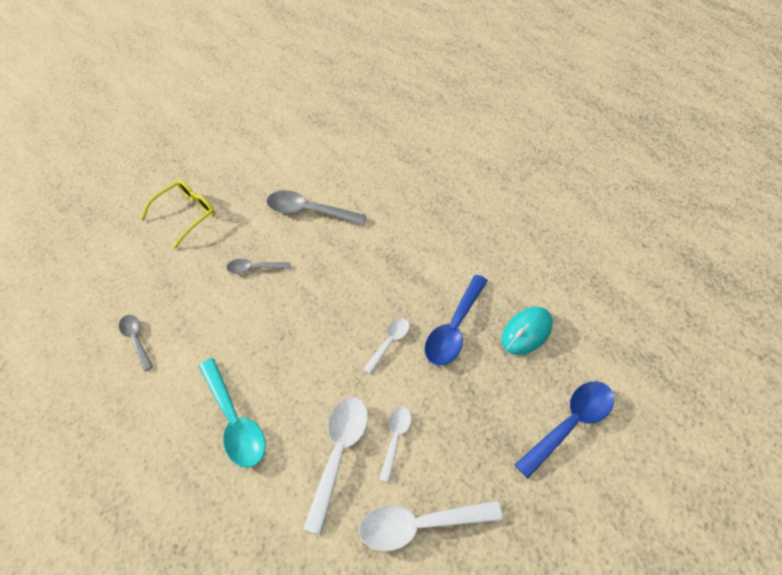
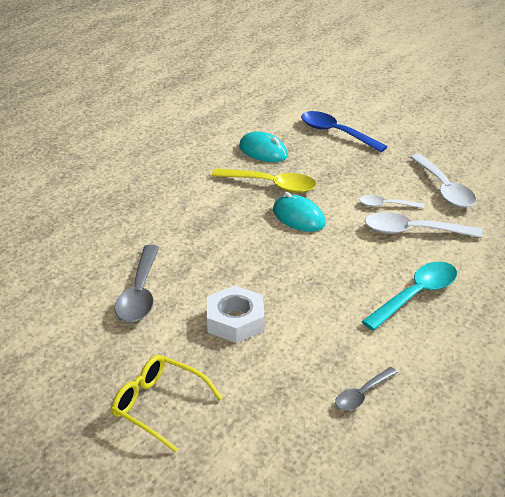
camera: 100 degrees left, 20 degrees down
(254, 268) = (235, 320): grey spoon -> white nut
(389, 342) = (298, 217): white spoon -> turquoise mouse
(454, 328) = (271, 185): blue spoon -> yellow spoon

